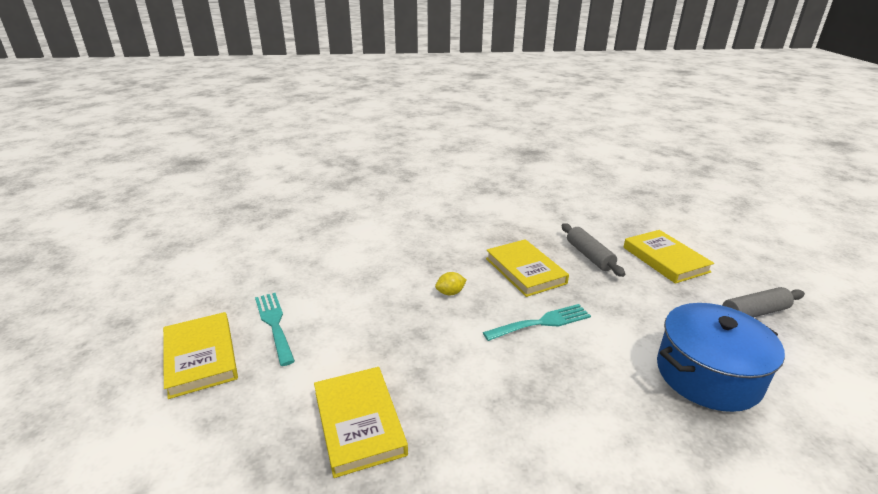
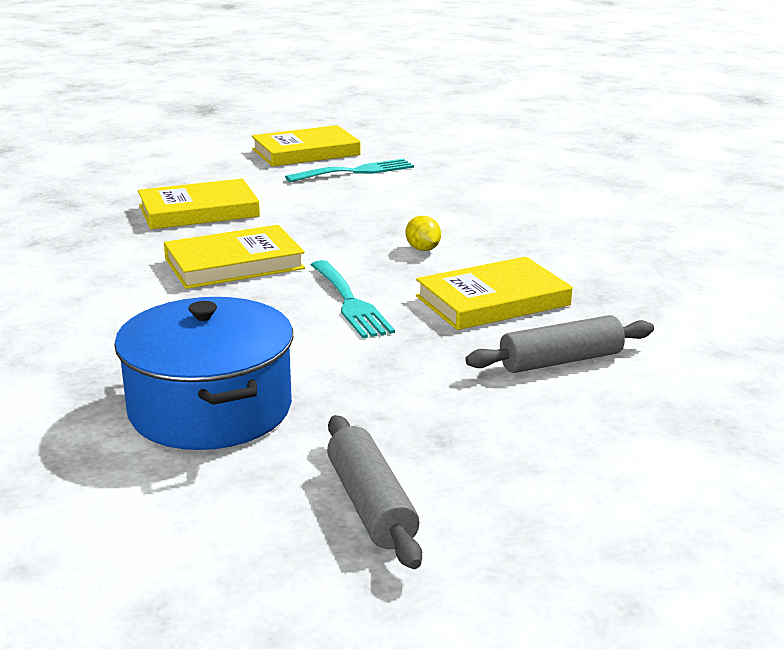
camera: 90 degrees right, 5 degrees down
(665, 259) = (571, 443): yellow book -> yellow book (234, 264)

